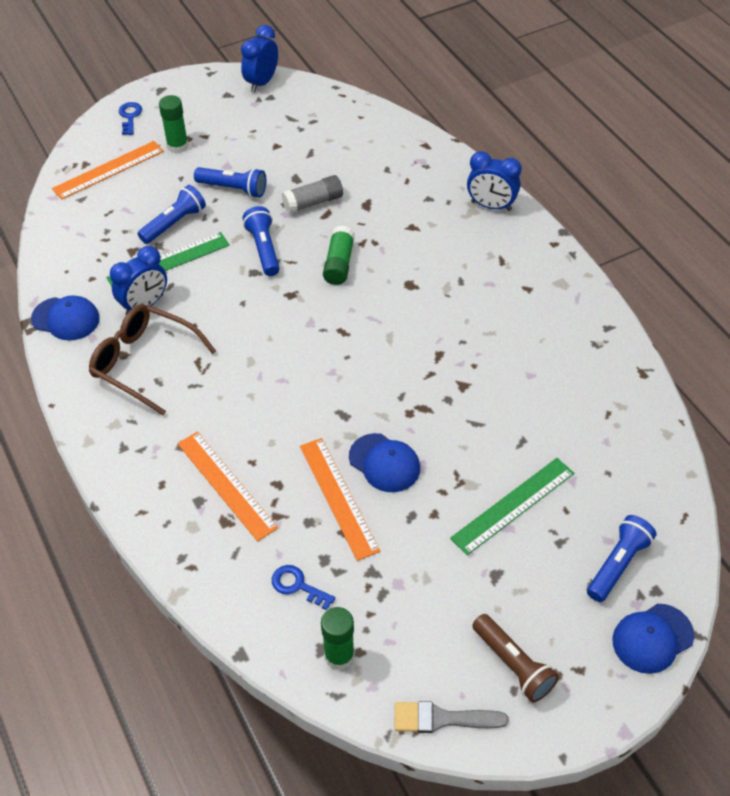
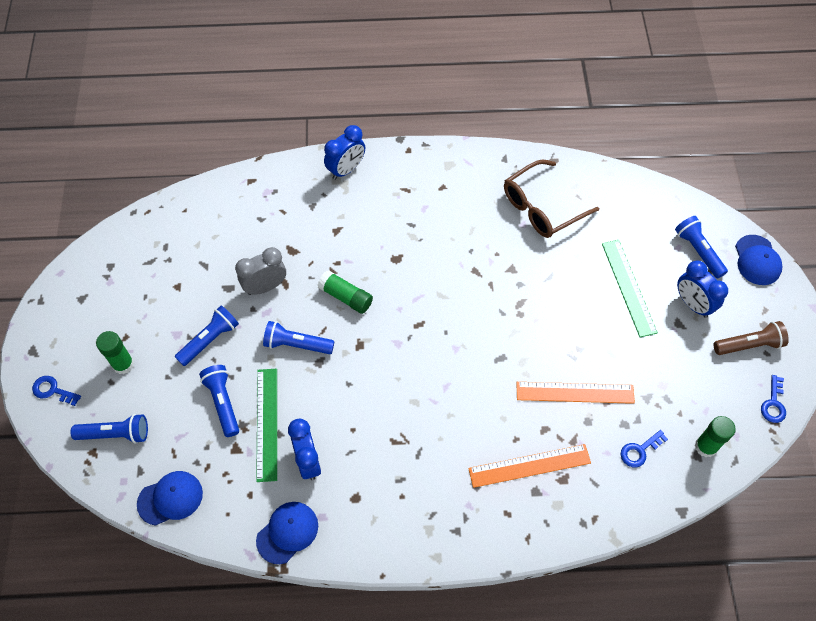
camera: 65 degrees left, 10 degrees up
(108, 170) = (115, 434): orange ruler -> blue flashlight
(144, 363) = (374, 483): brown glasses -> brown glasses (542, 207)
(262, 83) = (86, 265): blue clock -> blue clock (692, 304)
(313, 202) = (265, 287): grey glue stick -> grey clock
(384, 463) = (558, 350): blue cap -> blue cap (170, 498)
(442, 719) = (773, 404): grey brush -> blue key

